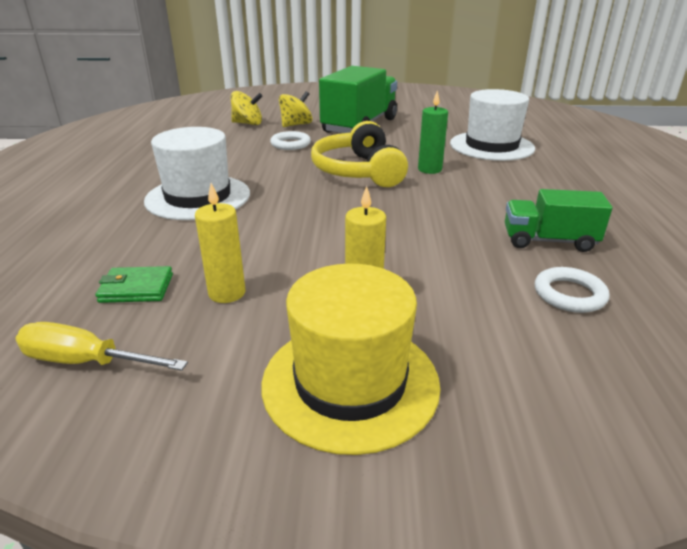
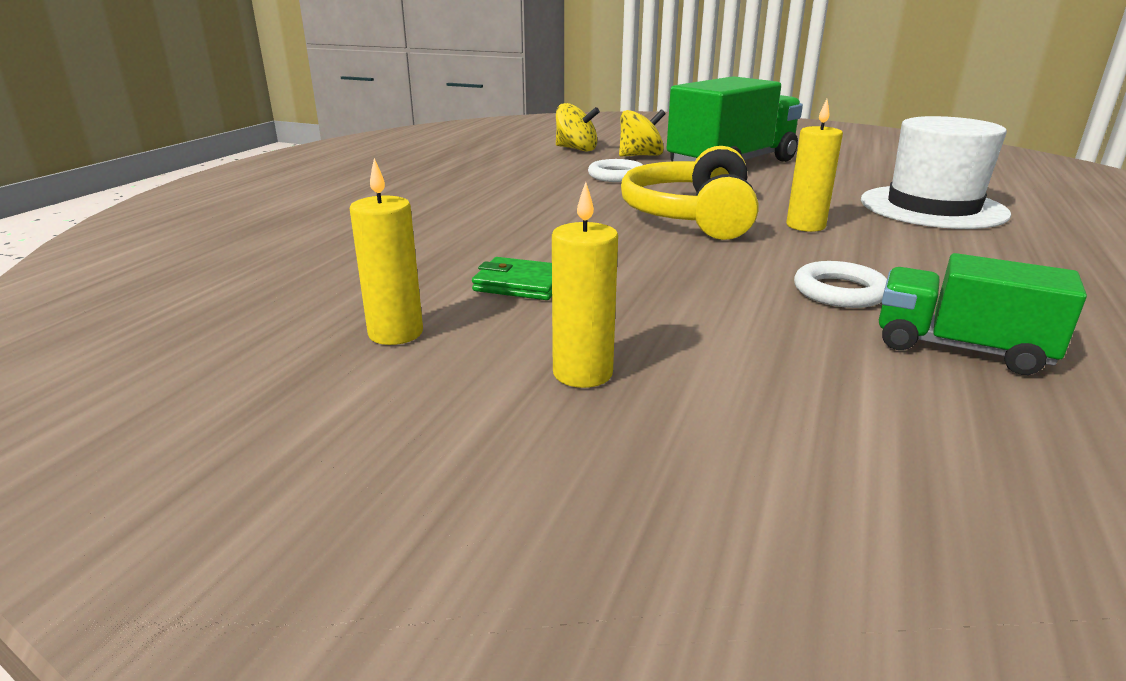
camera: 20 degrees right, 5 degrees down
(86, 362) = (162, 379): yellow screwdriver -> none
(136, 288) = (291, 308): green wallet -> green wallet (520, 284)
(198, 197) = (449, 220): white hat -> none
(350, 382) = (475, 485): yellow hat -> none
(429, 169) = (805, 226): green candle -> yellow candle
(569, 294) = (953, 436): white ring -> white ring (839, 291)

